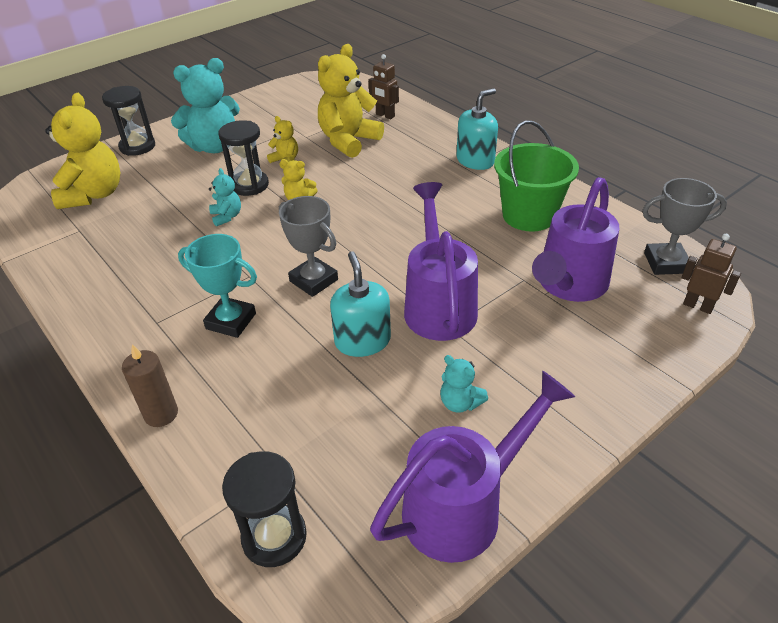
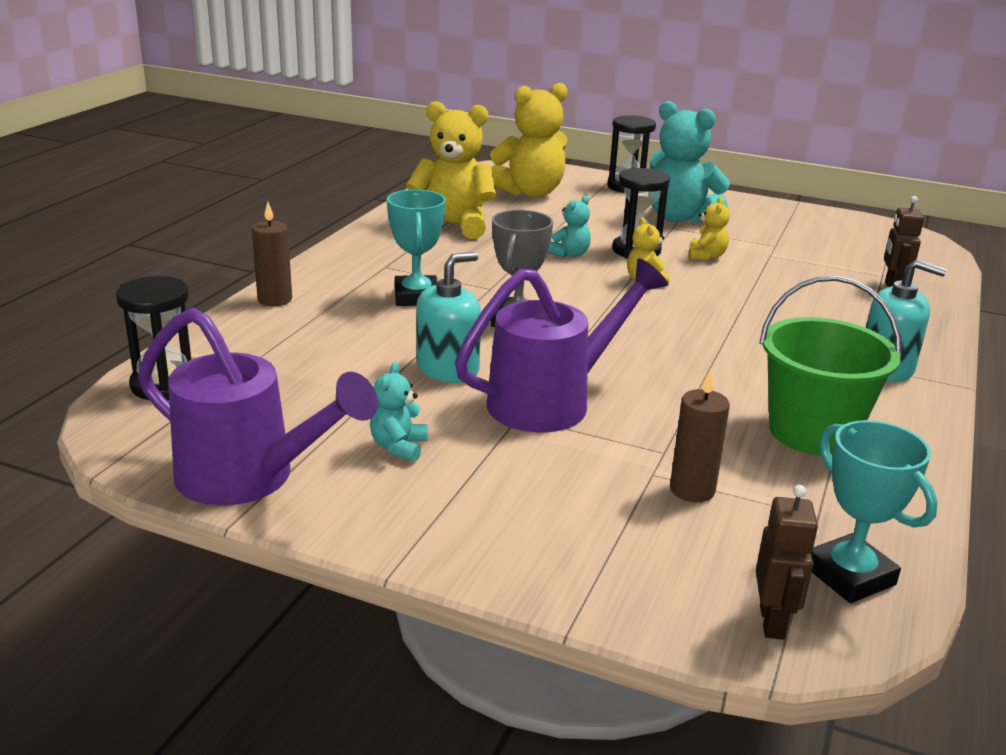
camera: 60 degrees right, 15 degrees down
(348, 141) = (799, 279): yellow teddy bear -> yellow teddy bear (453, 226)
(569, 285) = (692, 490): purple watering can -> brown candle
(666, 263) = (849, 576): grey trophy -> turquoise trophy

